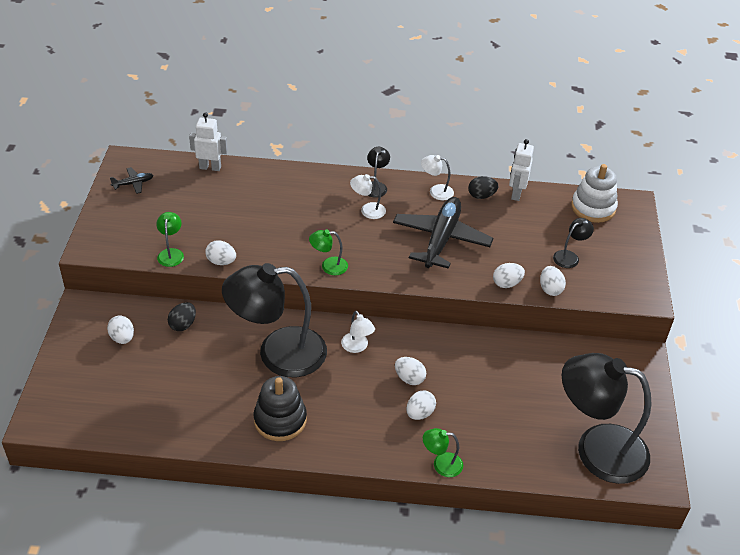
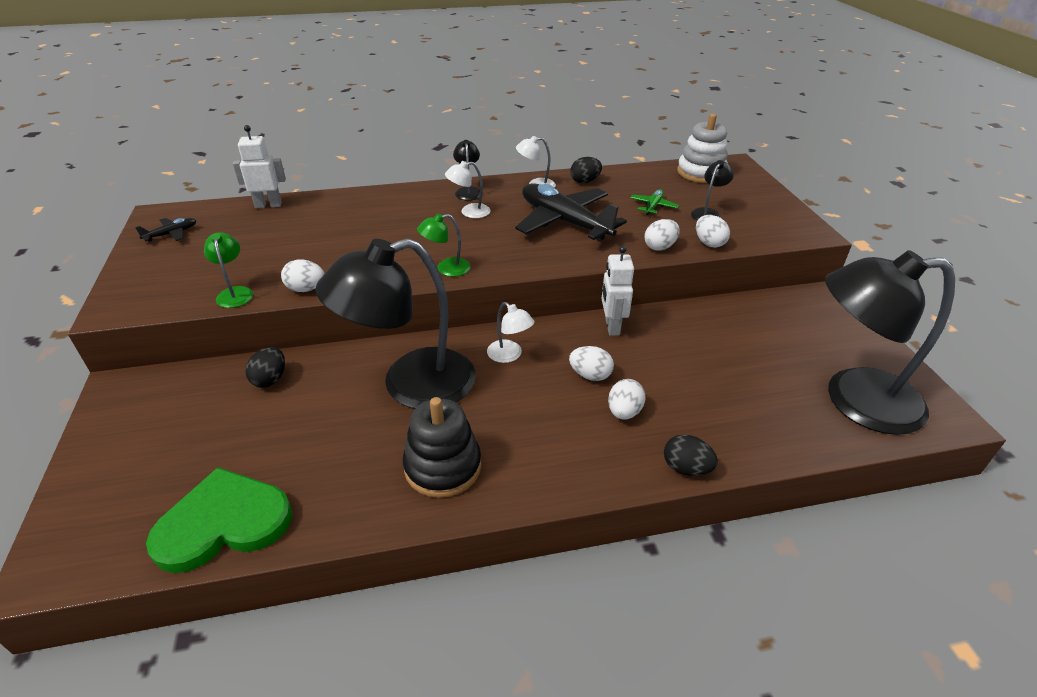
camera: 15 degrees left, 5 degrees down
(122, 338) = (183, 414): white egg -> none
(137, 420) = (223, 522): none -> green heart
(441, 239) = (564, 222): black plane -> black plane turned 45 degrees counterclockwise
(441, 464) = (686, 468): green lamp -> black egg
(516, 193) = (618, 174): white robot -> white robot (612, 326)
(526, 238) = (653, 206): none -> green plane

